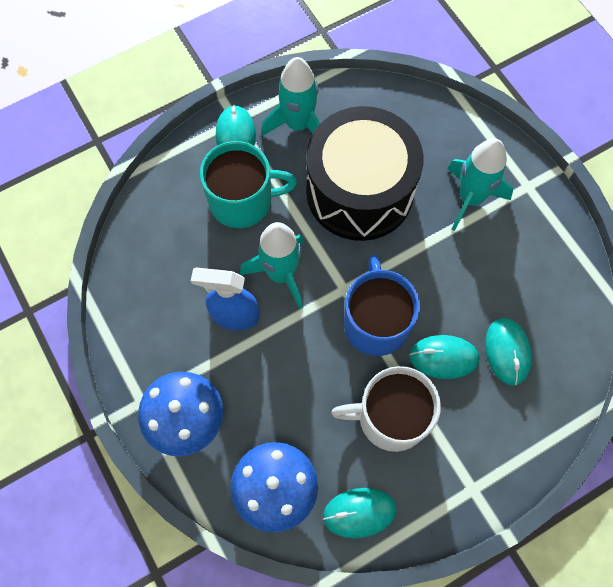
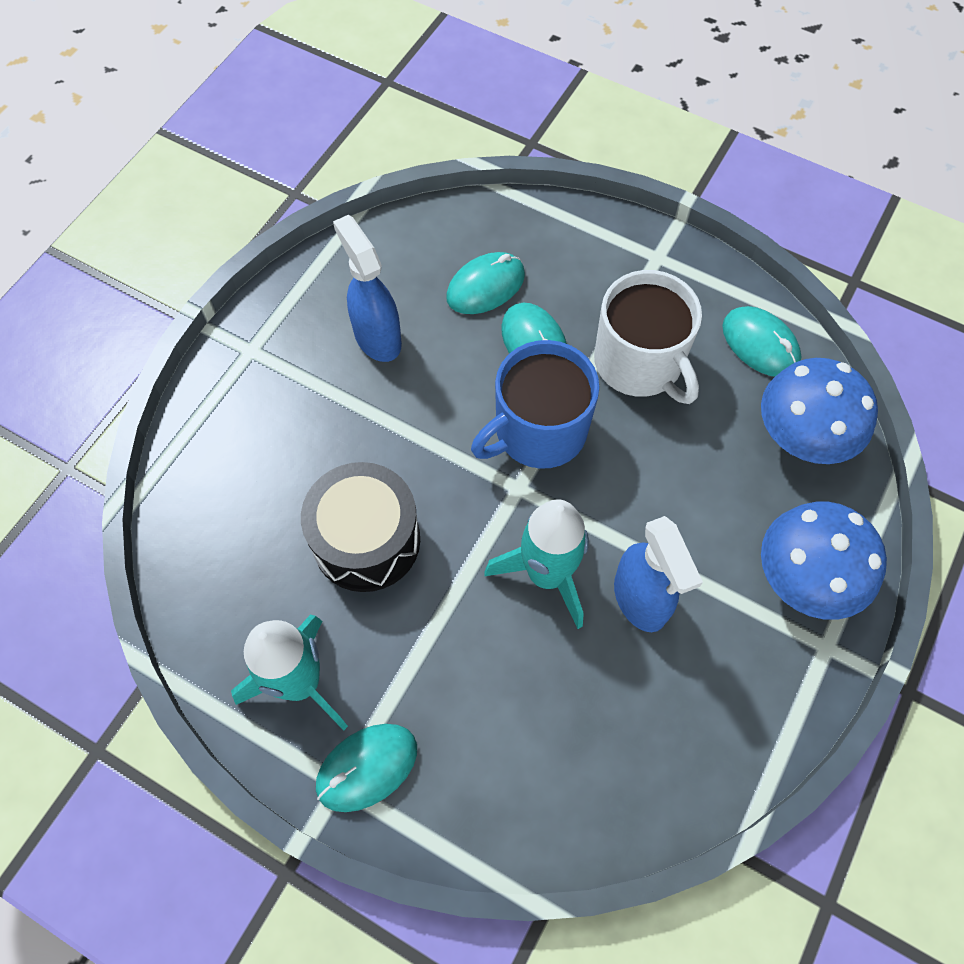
camera: 120 degrees left, 5 degrees down
(243, 201) = (470, 689): turquoise mug -> none
(359, 191) = (366, 540): black drum -> black drum, size x0.65
(470, 198) = (303, 405): turquoise rocket -> none
(500, 262) = (377, 337): none -> blue spray bottle

